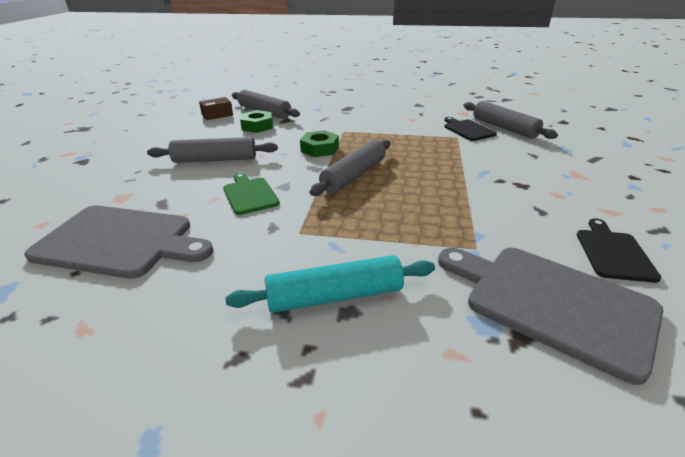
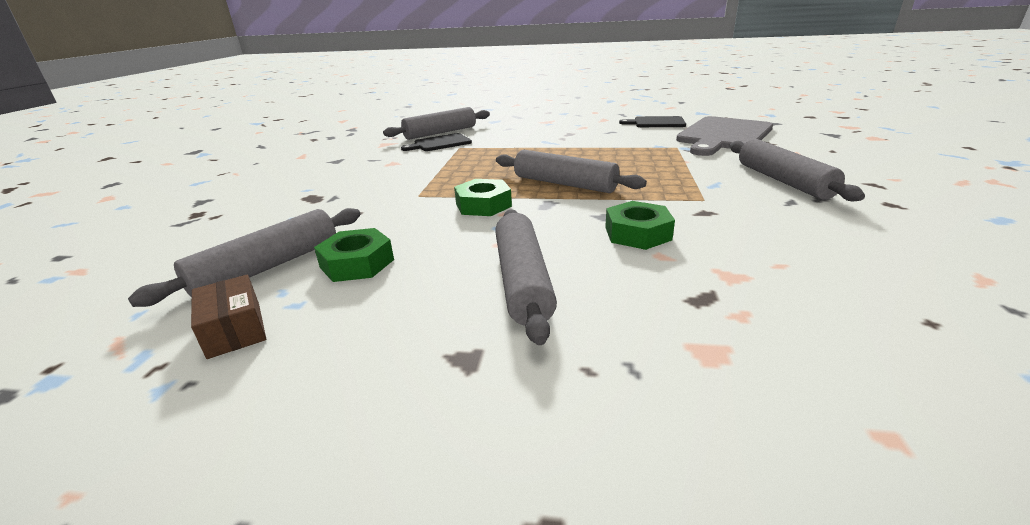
camera: 90 degrees left, 5 degrees down
(119, 241) = (831, 306): grey cutting board -> none
(250, 194) = (637, 233): green cutting board -> green nut
(335, 296) = (783, 181): turquoise rolling pin -> grey rolling pin

